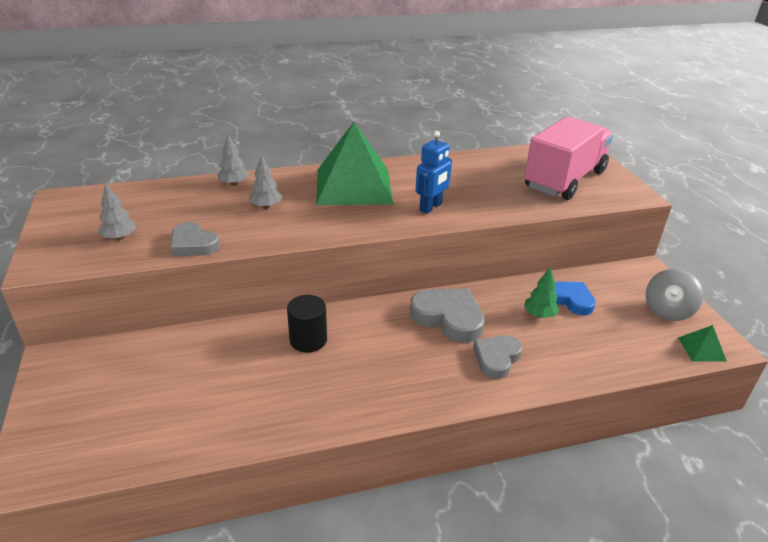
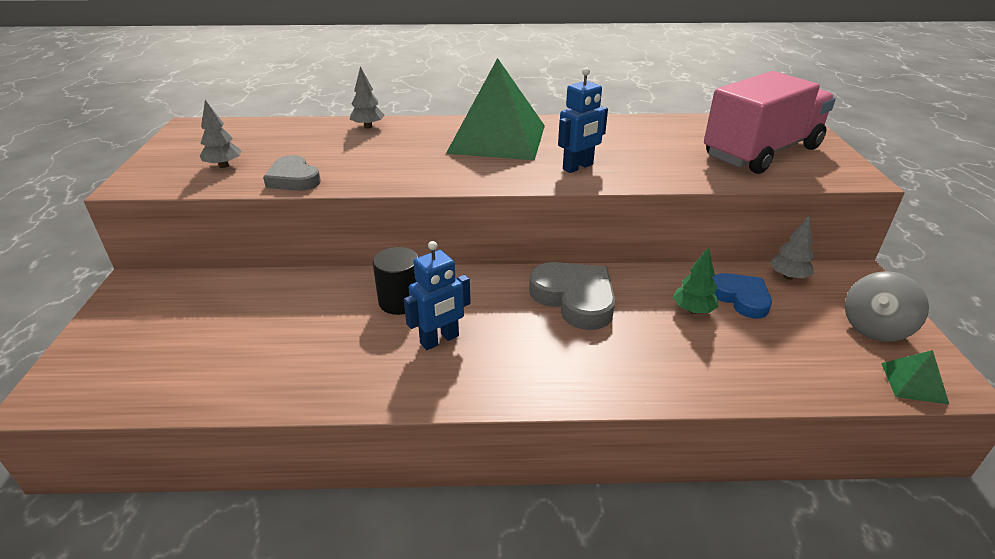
camera: 15 degrees right, 0 degrees up
(266, 207) = (390, 150): grey tree -> grey tree (788, 276)
(354, 369) = (440, 340): none -> blue robot
(496, 358) = (618, 353): grey heart -> none

